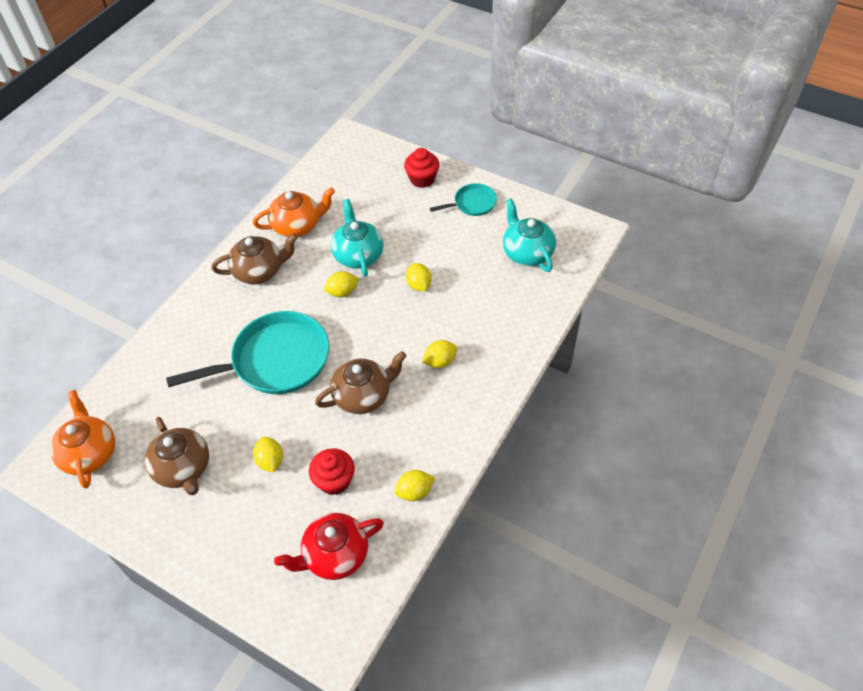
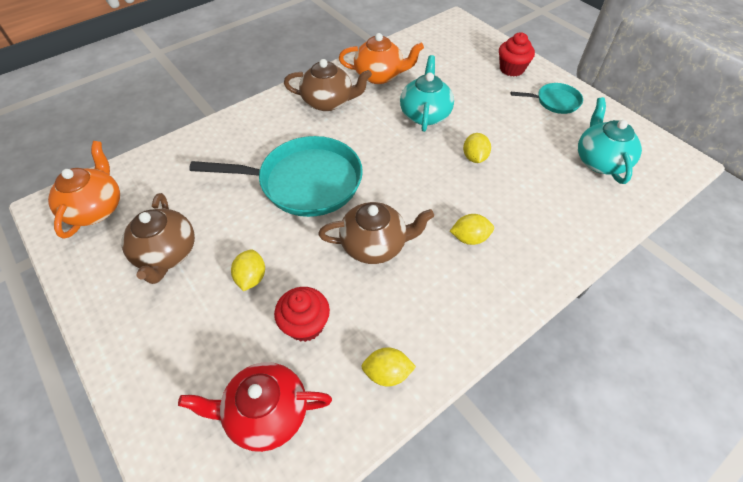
camera: 20 degrees right, 0 degrees up
(342, 292) = (396, 141): yellow lemon -> none

